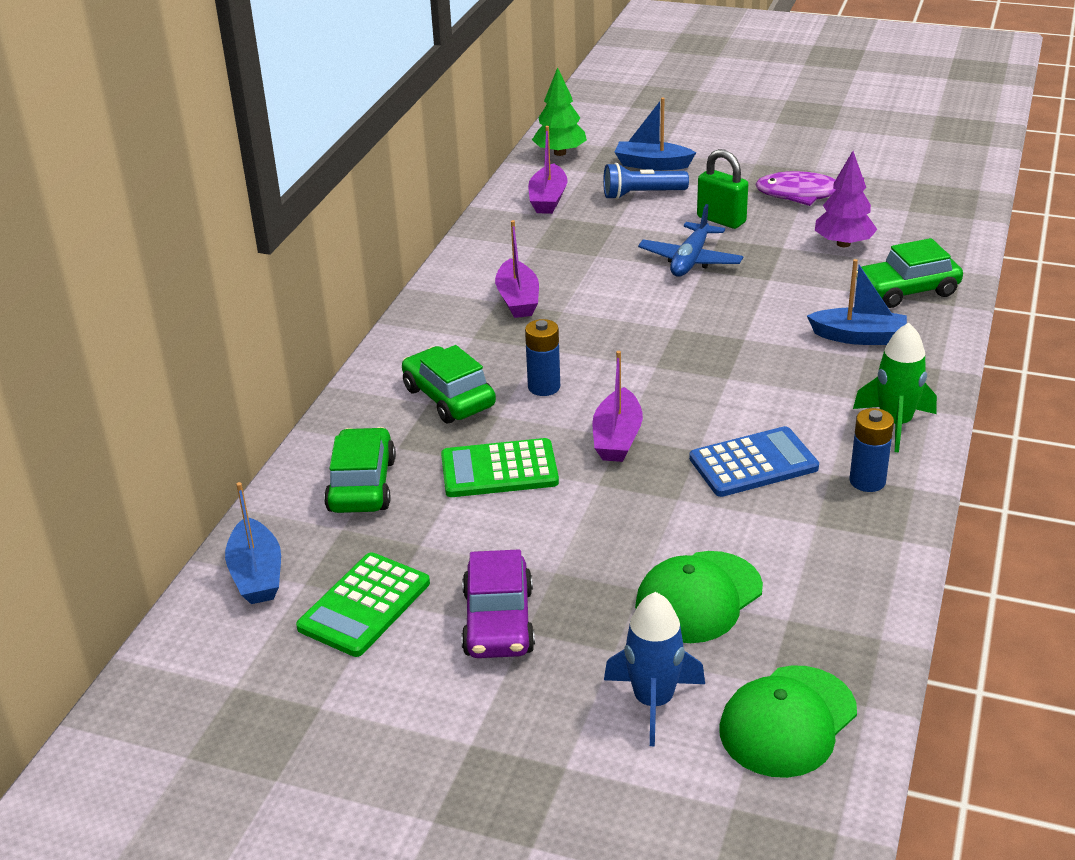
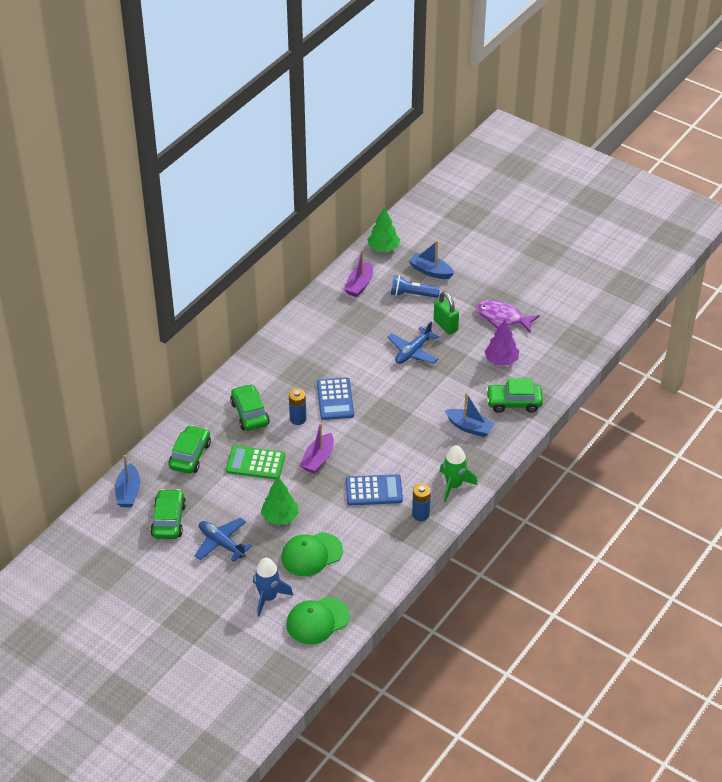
camera: 15 degrees right, 10 degrees up
(364, 605) = (168, 520): green calculator -> green car
(498, 622) = (221, 543): purple car -> blue plane
(518, 299) = (310, 357): purple boat -> none
(596, 346) = (335, 399): none -> blue calculator
(596, 547) = (280, 517): none -> green tree

